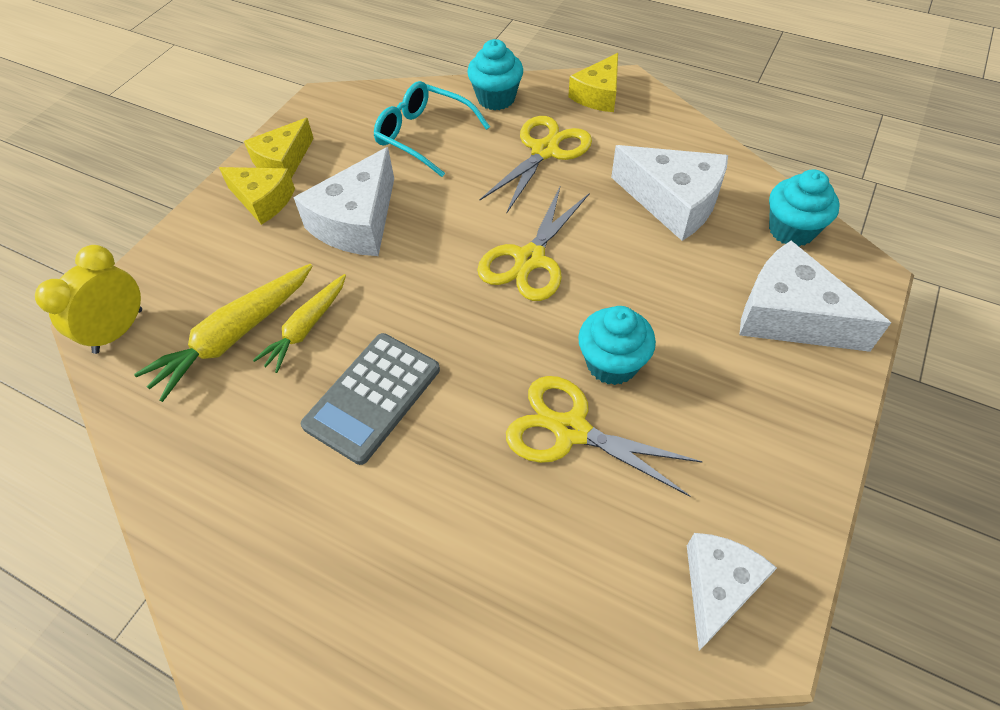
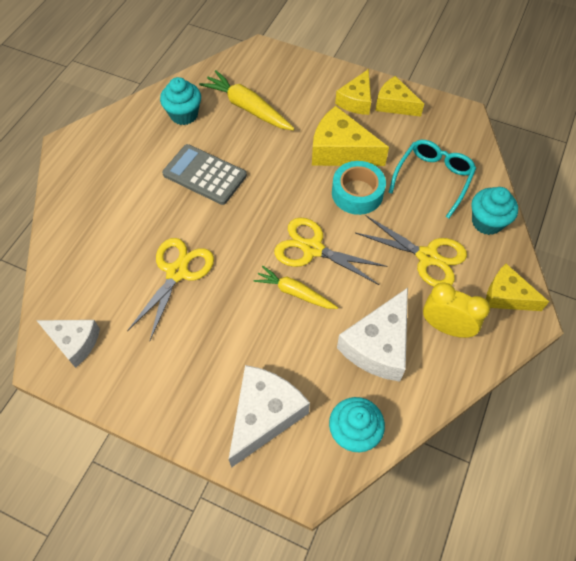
camera: 85 degrees right, 5 degrees up
(118, 331) = (251, 60): yellow clock -> yellow clock (446, 327)
(306, 328) = (253, 138): yellow carrot -> yellow carrot (294, 292)
(357, 222) = (341, 151): white cheese -> yellow cheese
(438, 208) = (357, 193): none -> turquoise tape
(612, 363) = (224, 296): turquoise cupcake -> turquoise cupcake (184, 115)

